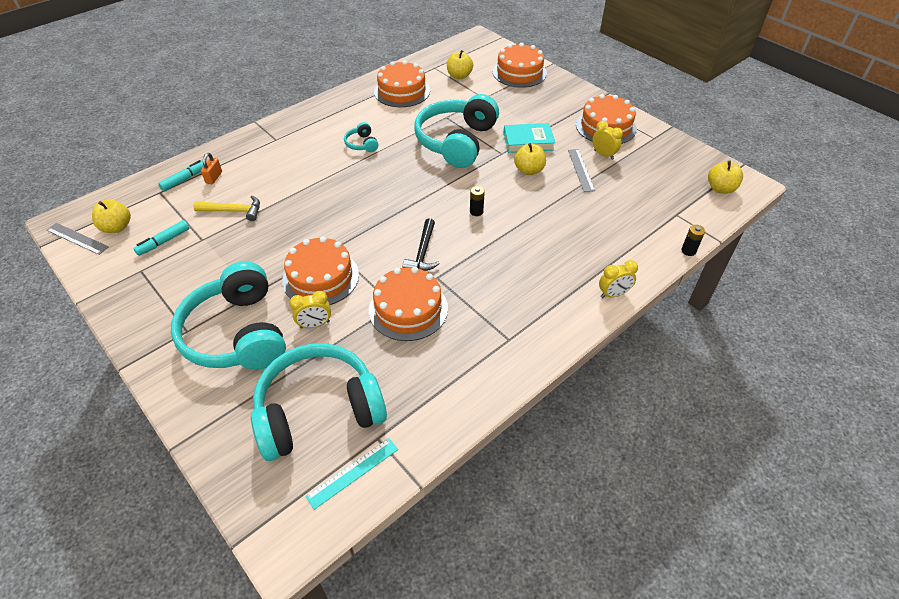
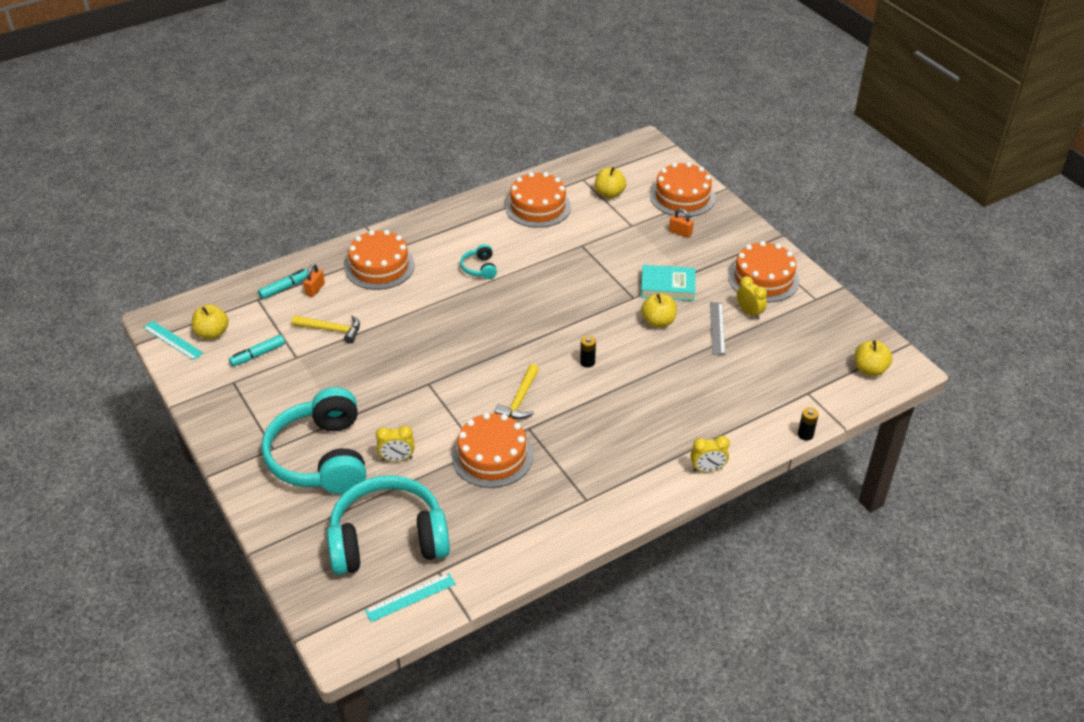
camera: 10 degrees right, 5 degrees down
(77, 238) = (173, 340): grey ruler -> turquoise ruler
(321, 277) = (410, 412): orange cake -> orange cake (379, 266)
(423, 252) = (520, 400): black hammer -> yellow hammer
(456, 142) = (586, 277): turquoise headphones -> none
(526, 99) = (680, 232): none -> orange padlock

